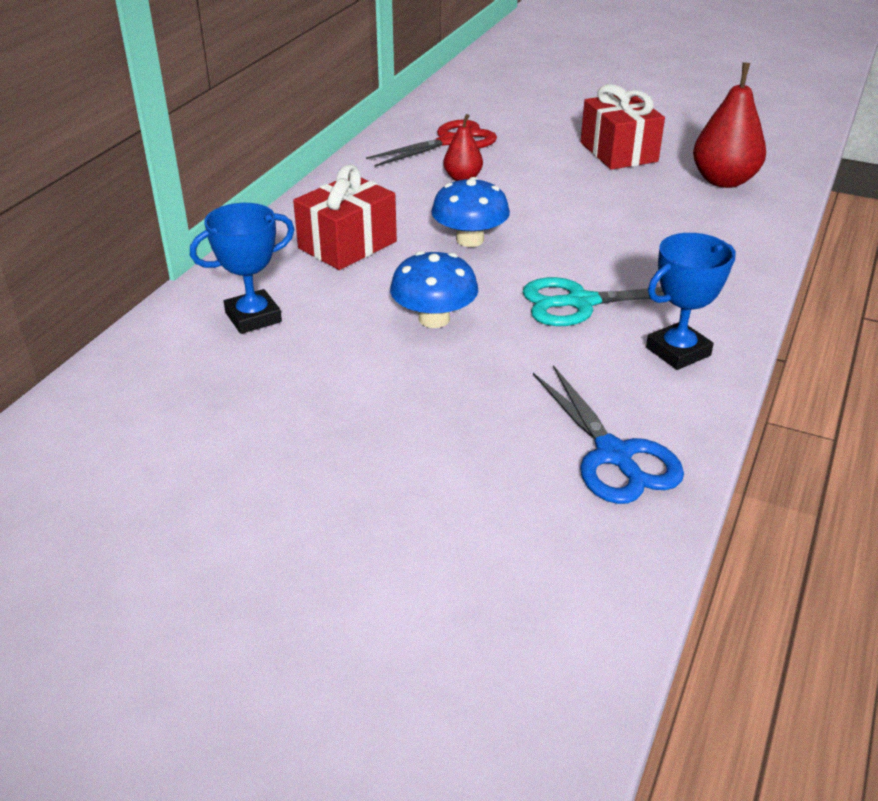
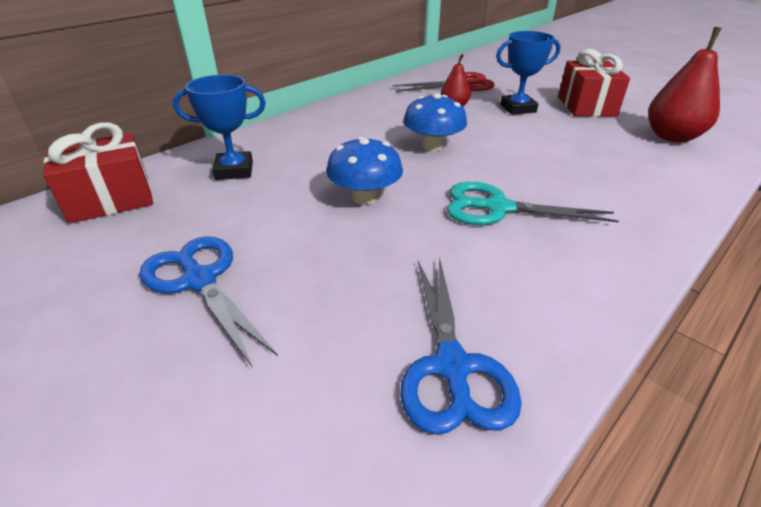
camera: 20 degrees right, 0 degrees up
(327, 442) = (200, 280): none -> blue scissors
(347, 245) = (340, 135): red gift -> red gift (110, 199)
(678, 351) = (572, 270): blue trophy -> blue trophy (518, 108)

